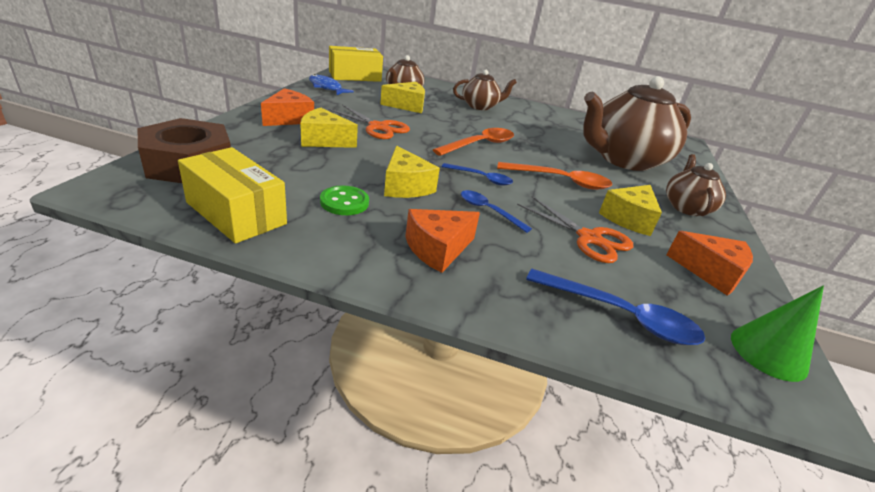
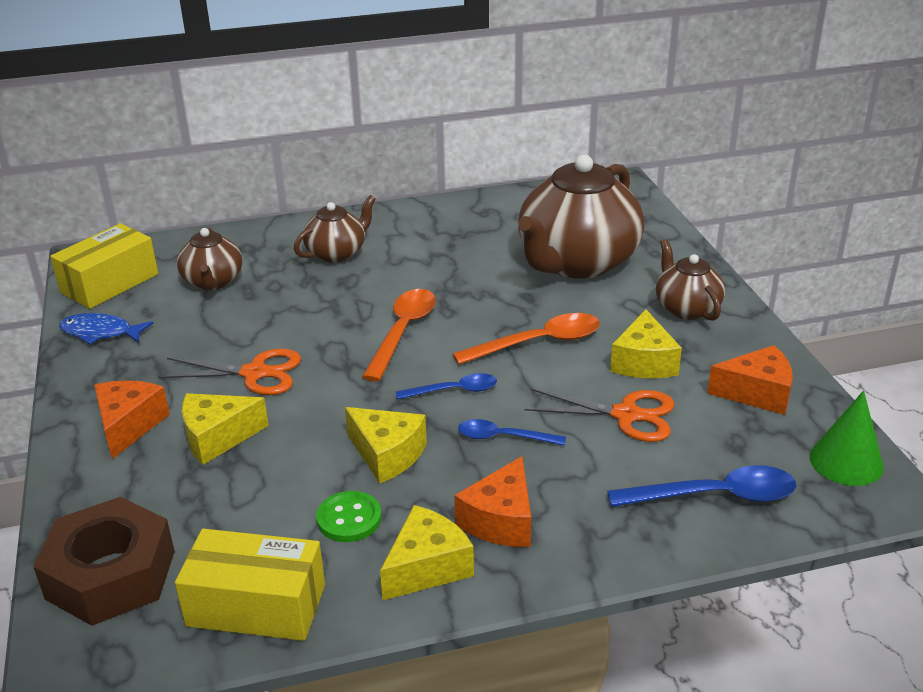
camera: 25 degrees left, 0 degrees up
(407, 106) = (246, 308): yellow cheese -> yellow cheese (427, 567)

